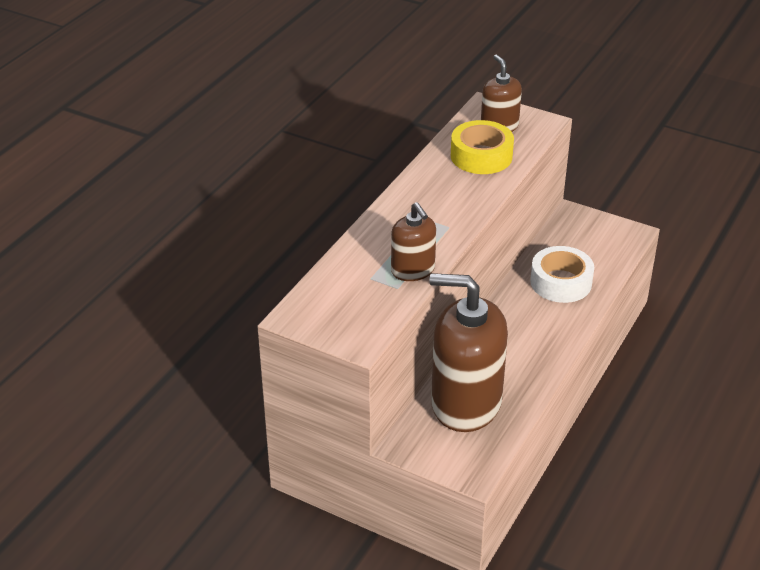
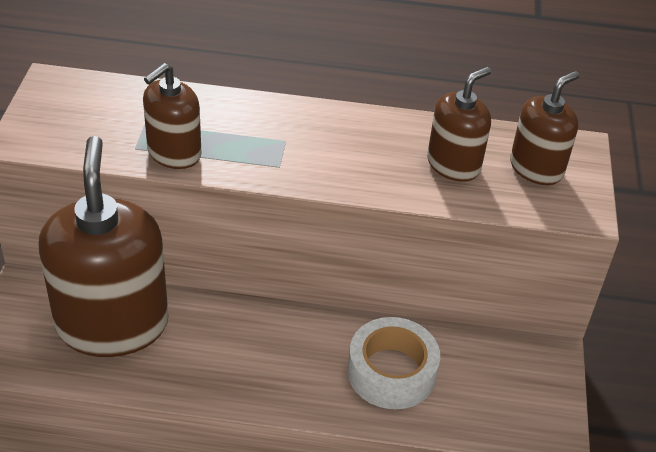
camera: 65 degrees right, 5 degrees up
(481, 156) = (453, 165): yellow tape -> brown soap dispenser

